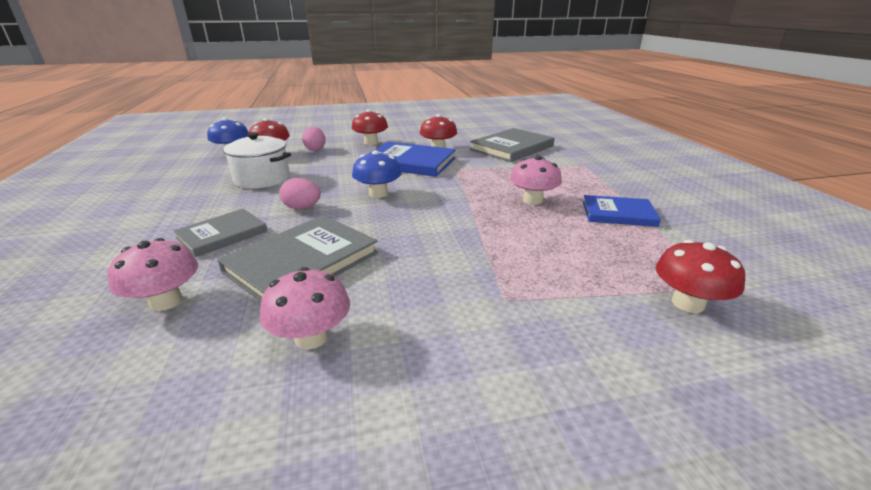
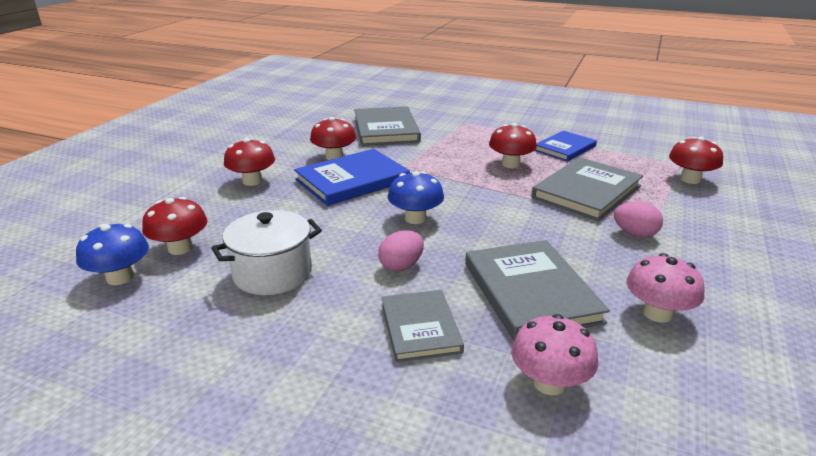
camera: 55 degrees left, 0 degrees up
(315, 149) = (216, 217): pink egg -> pink egg (635, 234)
(532, 200) = (510, 164): pink mushroom -> red mushroom
(533, 246) = (587, 192): none -> grey book

